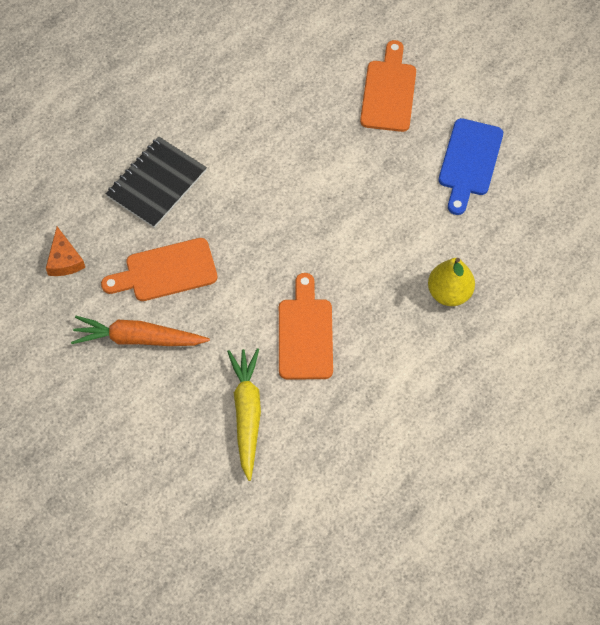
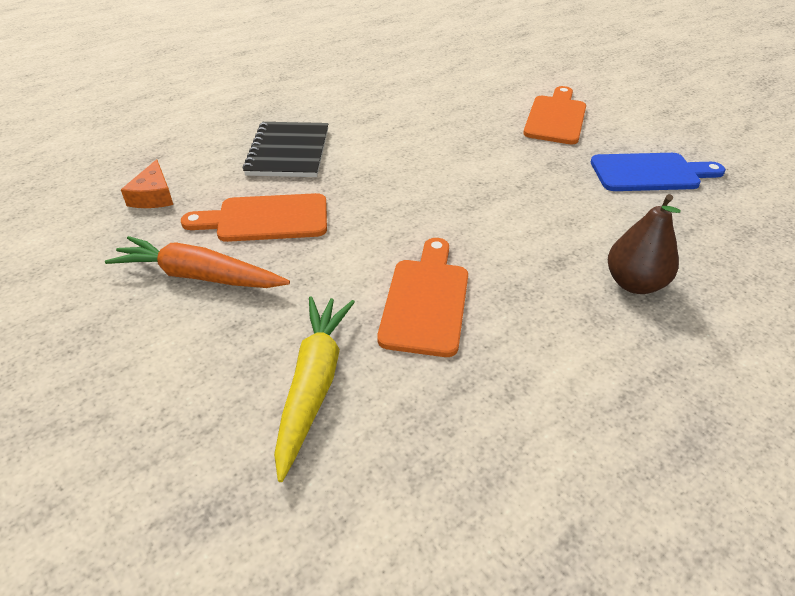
camera: 10 degrees right, 20 degrees down
(156, 183) = (288, 152): black notebook -> black notebook turned 45 degrees counterclockwise
(449, 293) = (634, 283): yellow pear -> brown pear
(469, 162) = (650, 173): blue cutting board -> blue cutting board turned 120 degrees counterclockwise

